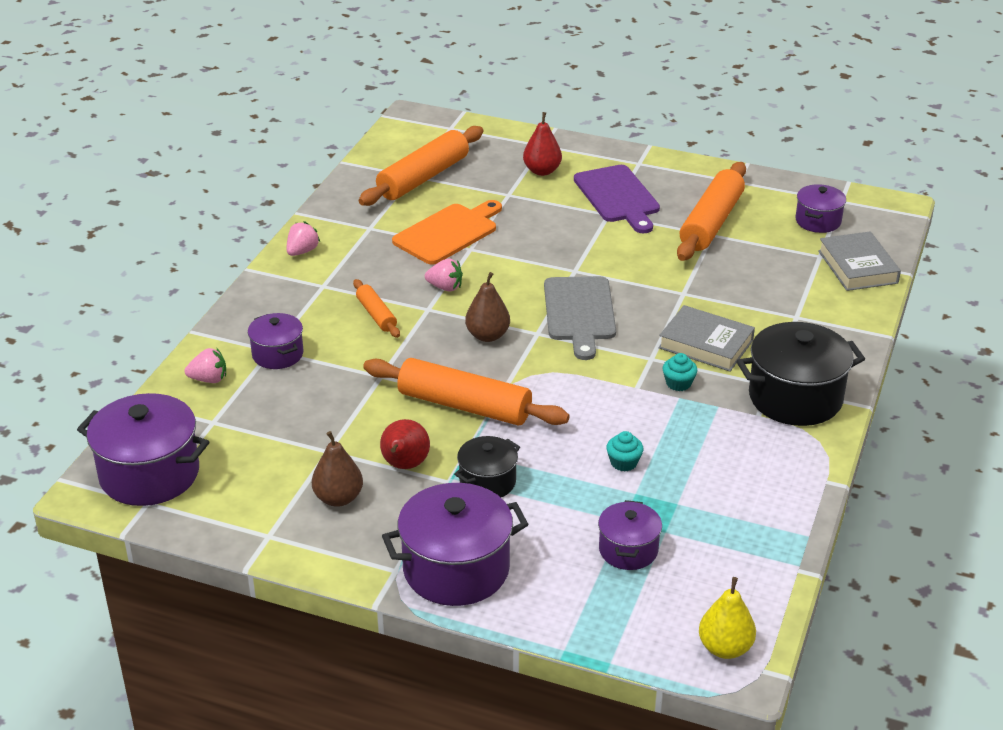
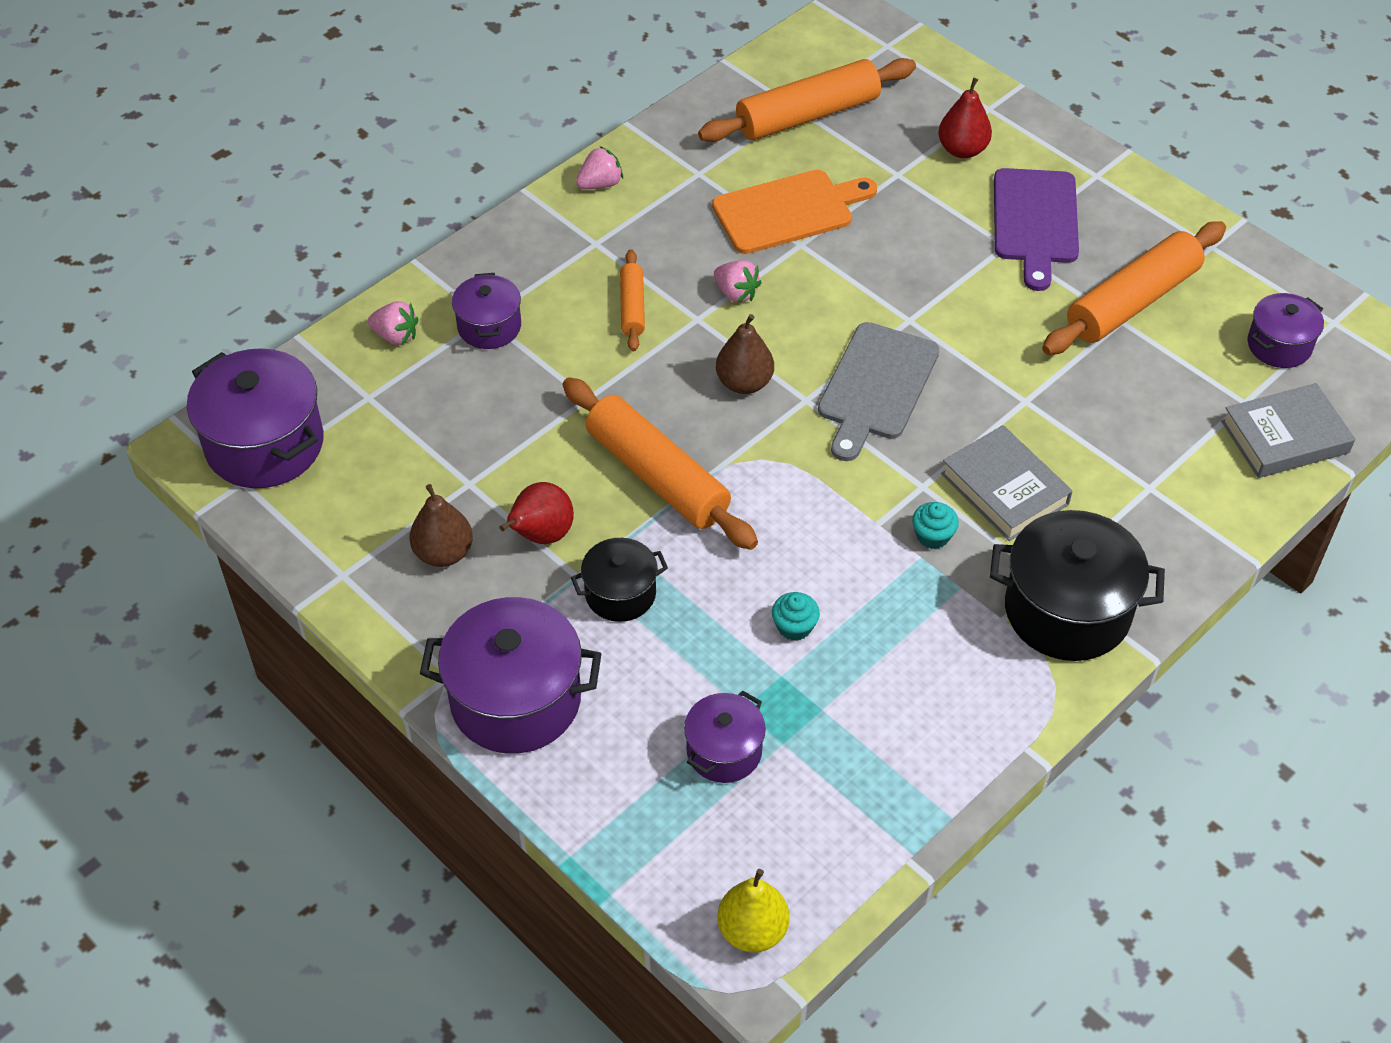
camera: 25 degrees right, 15 degrees up
(857, 267) = (1284, 437): grey book -> grey book turned 60 degrees clockwise

